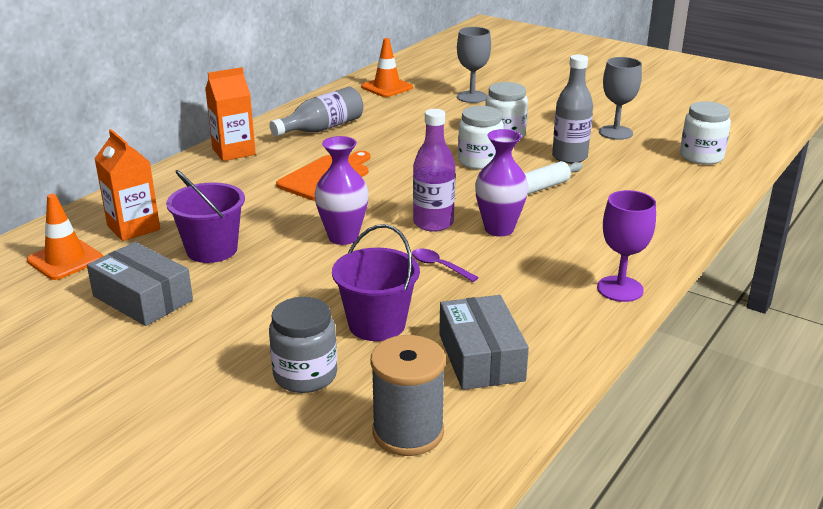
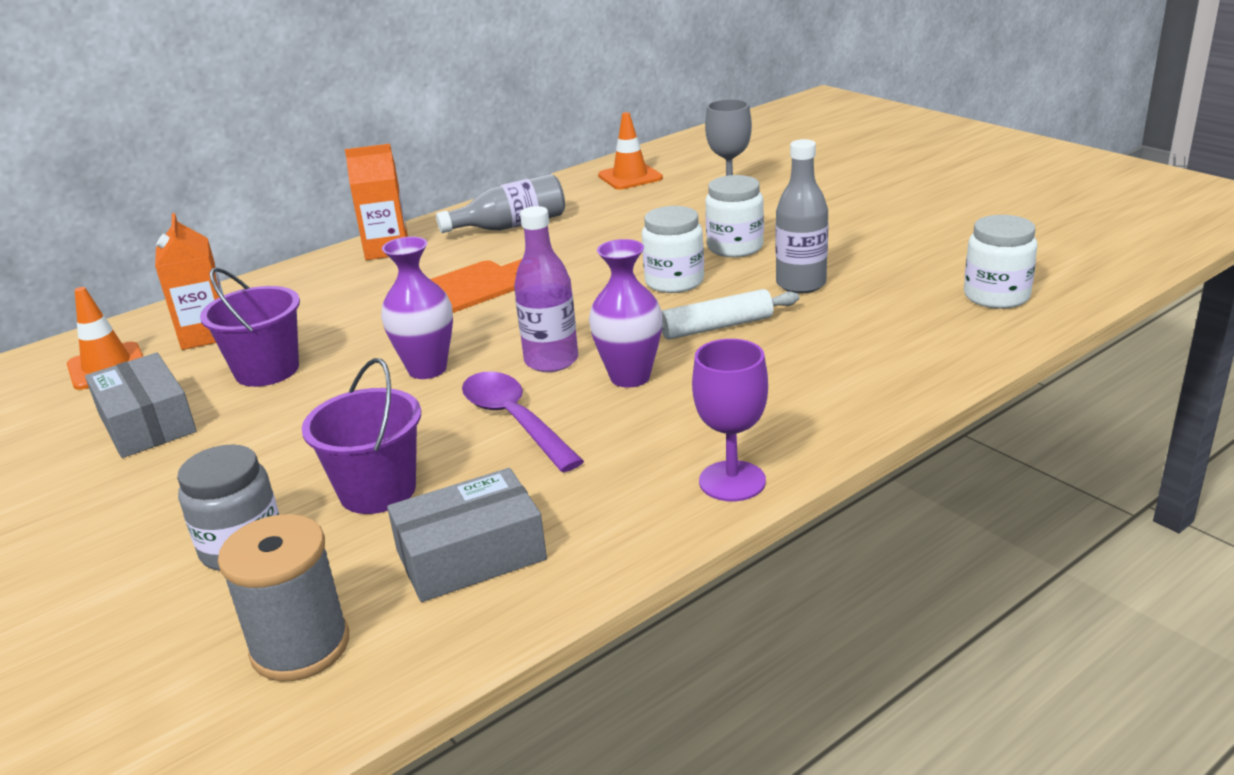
camera: 20 degrees right, 0 degrees up
(439, 266) = (514, 420): purple spoon -> purple spoon, size x1.86
(481, 357) = (471, 555): grey box -> grey box turned 60 degrees clockwise
(615, 133) = (892, 253): grey goblet -> none

